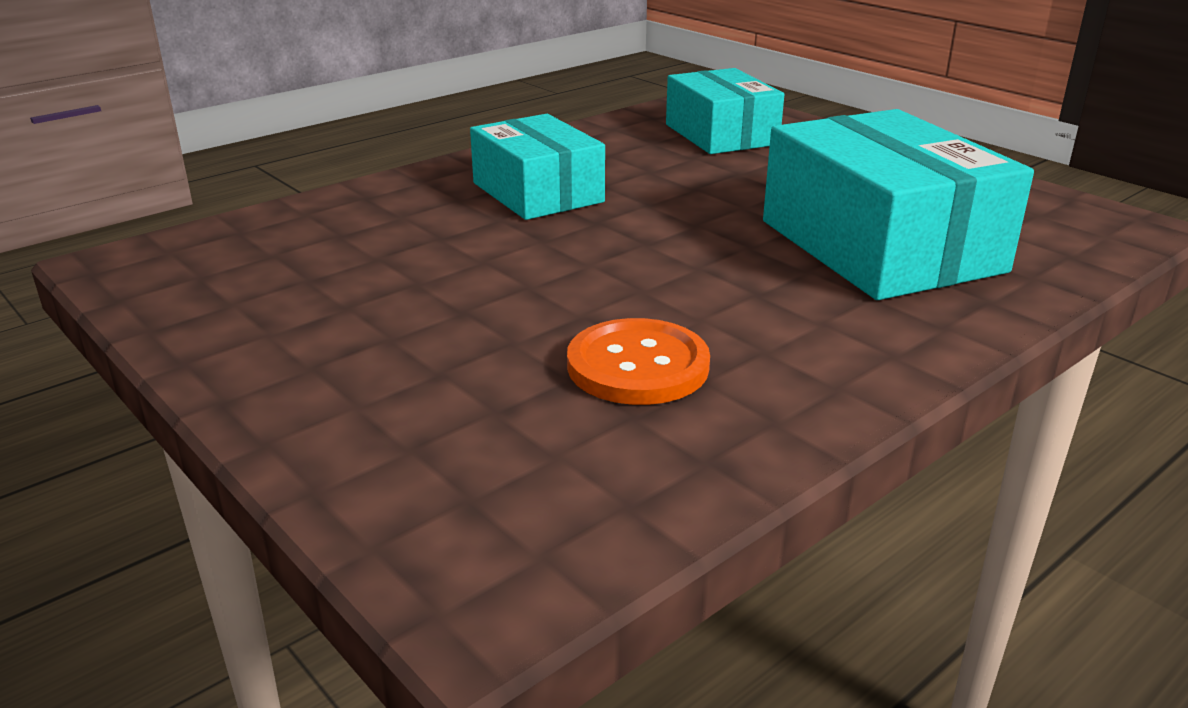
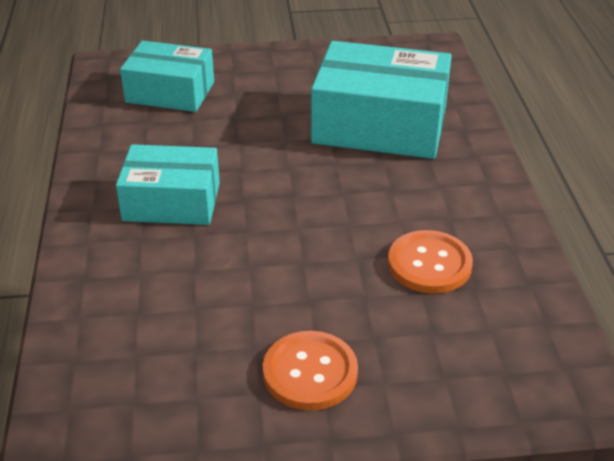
camera: 55 degrees left, 10 degrees up
(330, 351) = (310, 372): none -> orange button

